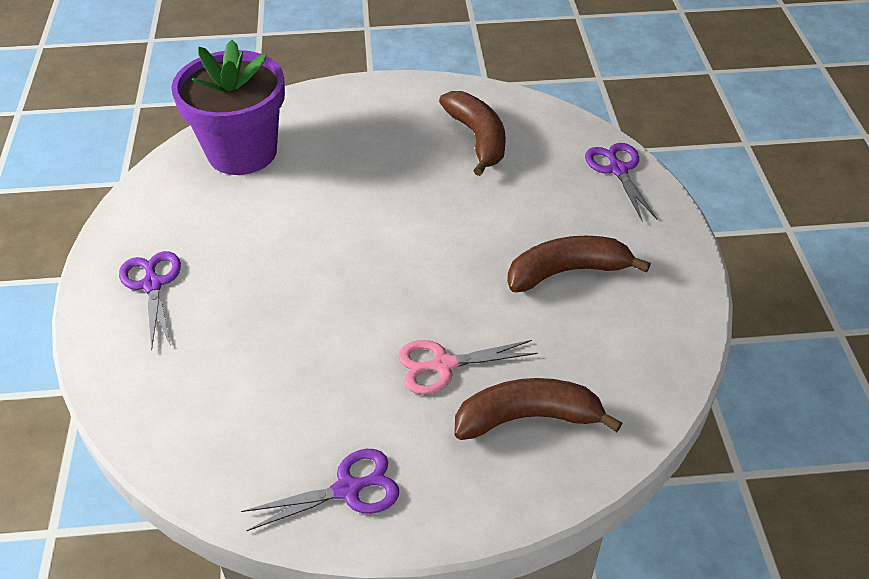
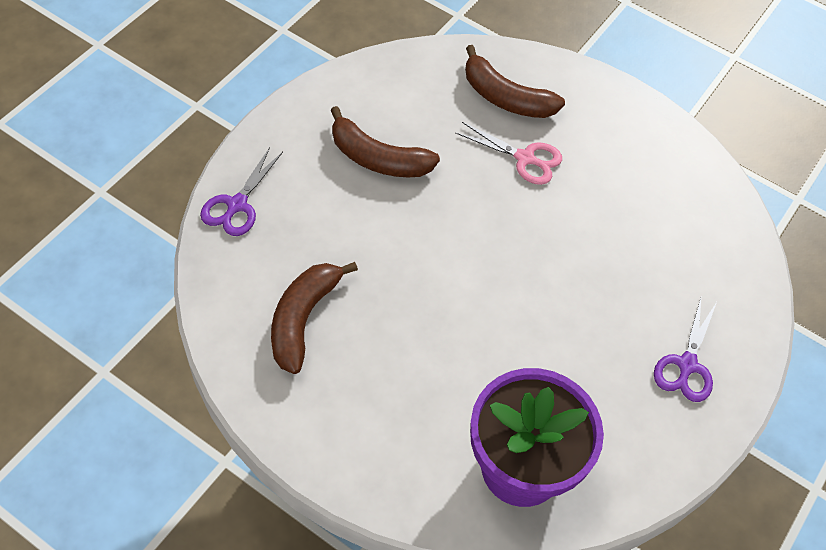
camera: 145 degrees left, 10 degrees up
(347, 489) = (643, 132): purple scissors -> none

